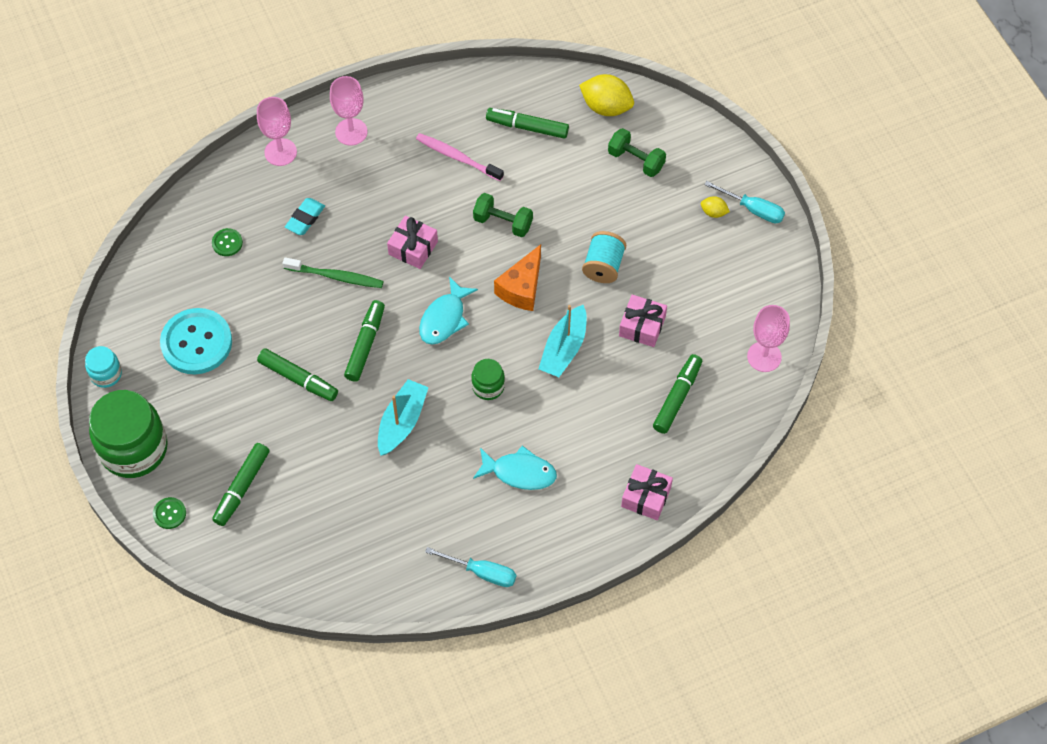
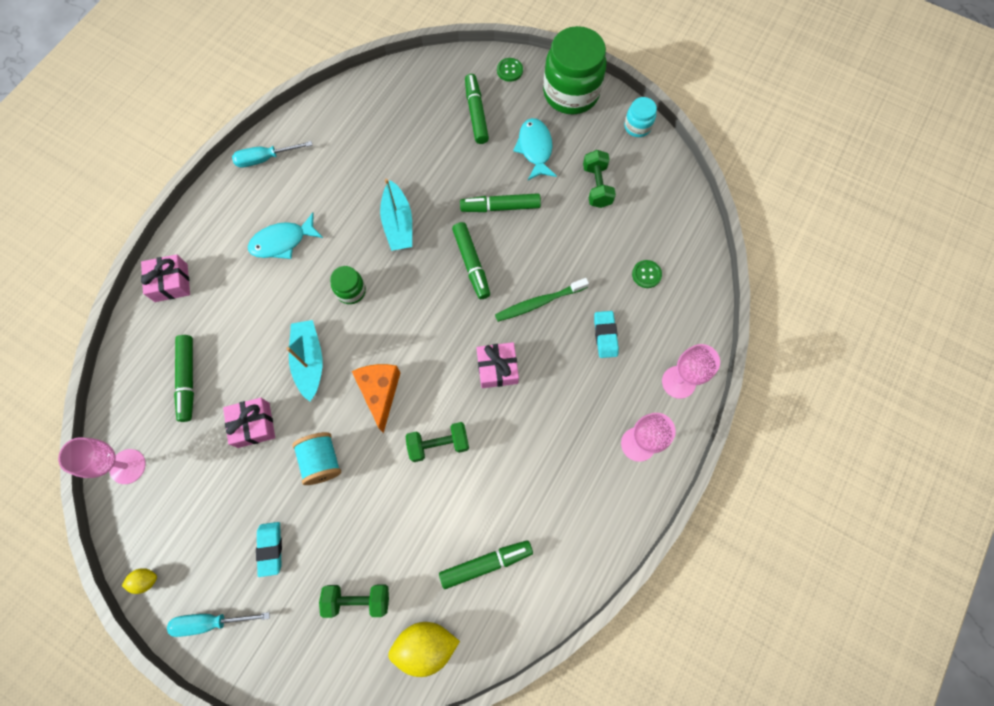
camera: 145 degrees right, 10 degrees up
(196, 343) = (596, 186): turquoise button -> green dumbbell
(444, 318) = (425, 324): turquoise fish -> turquoise fish (535, 149)
(457, 157) = (526, 483): pink toothbrush -> none
(681, 229) = (270, 548): none -> turquoise eraser
(713, 212) = (248, 590): yellow lemon -> yellow lemon (146, 580)

